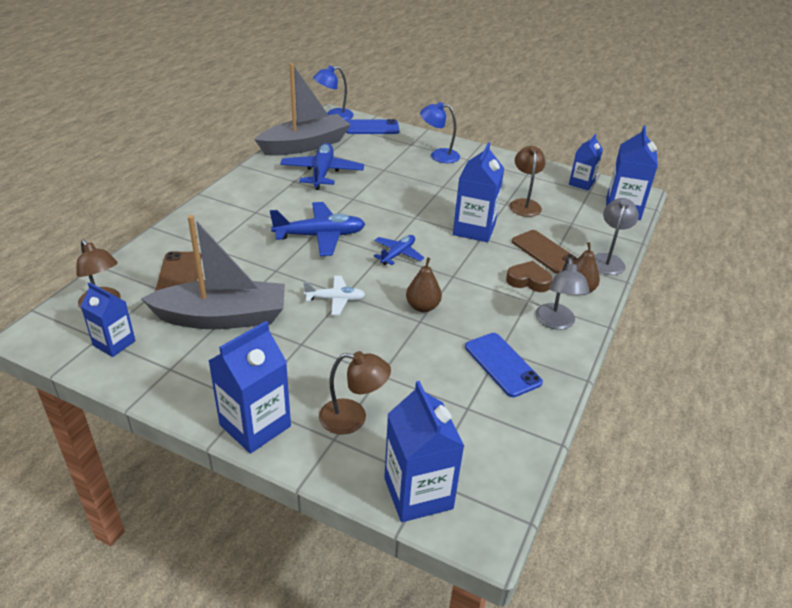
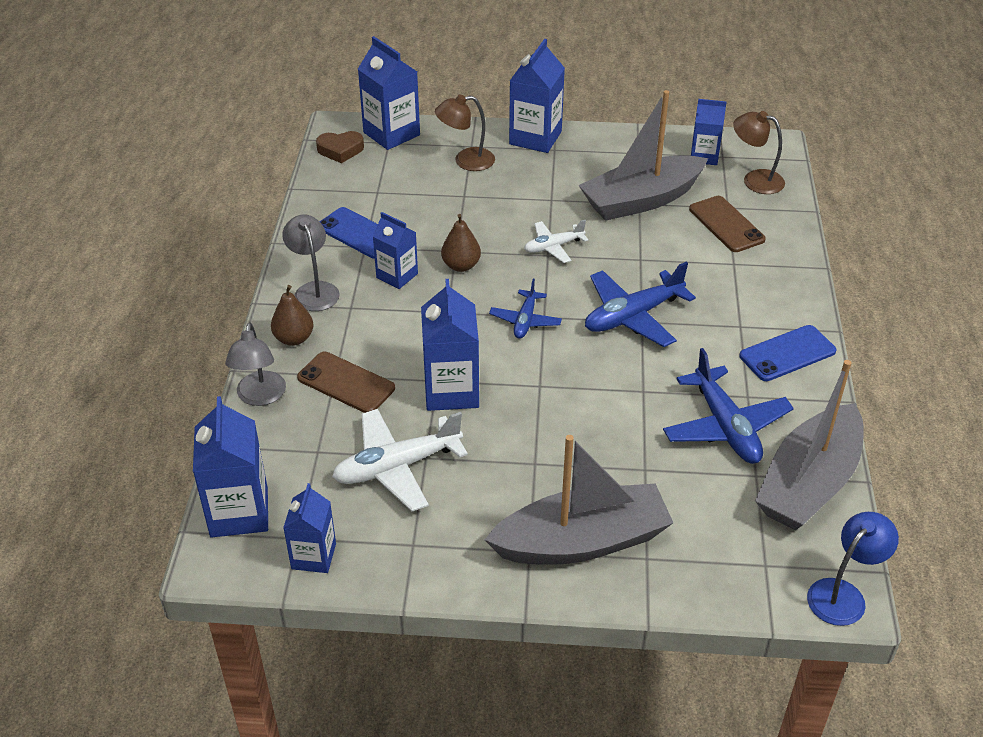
camera: 160 degrees right, 5 degrees up
(372, 127) = (748, 583): blue phone -> blue phone (787, 353)
(438, 155) = (582, 541): blue lamp -> grey boat
(481, 314) = (397, 275): none -> blue carton
(524, 204) = (397, 467): brown lamp -> white plane
(528, 281) = (357, 333): brown heart -> brown heart (340, 150)

